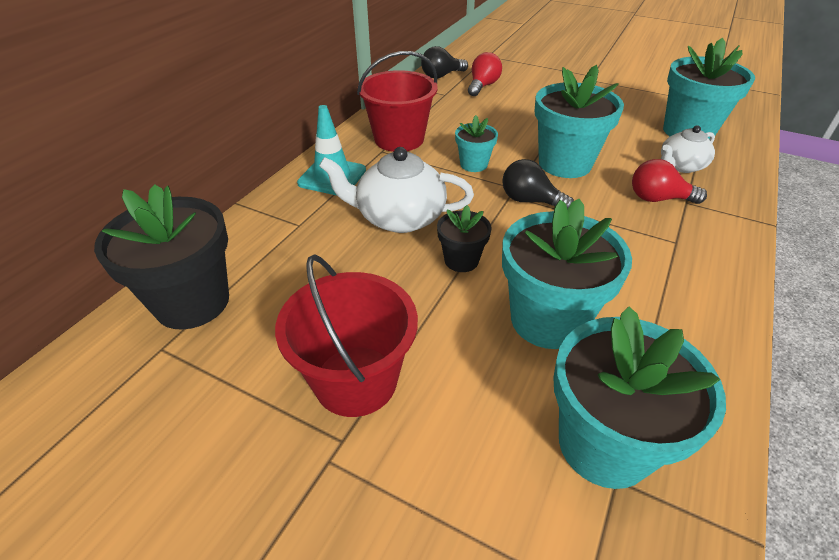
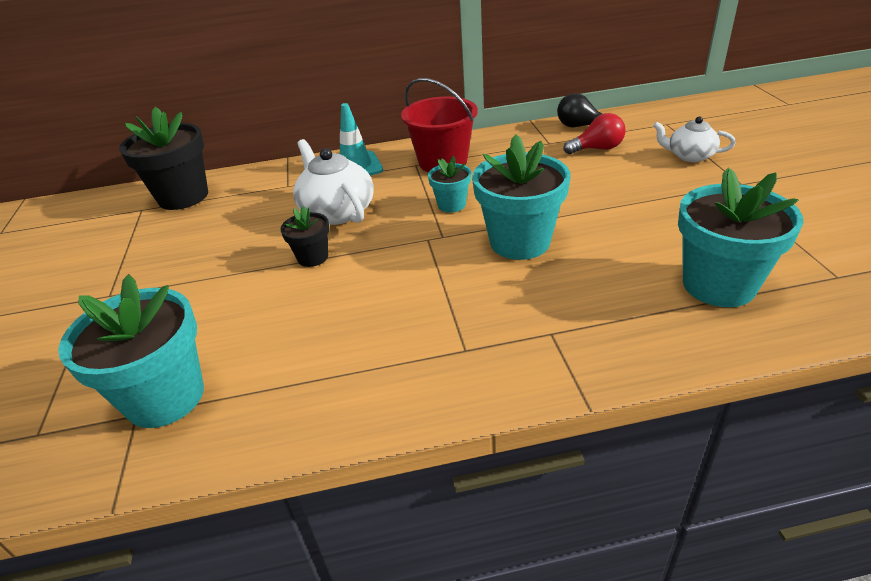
camera: 55 degrees right, 5 degrees down
(355, 380) = (158, 276): red bucket -> none
(530, 201) = (431, 251): black light bulb -> none
(547, 320) = (278, 322): turquoise flower pot -> none
(658, 199) = (531, 314): red light bulb -> none
(680, 166) = (624, 306): white teapot -> white teapot (689, 156)

